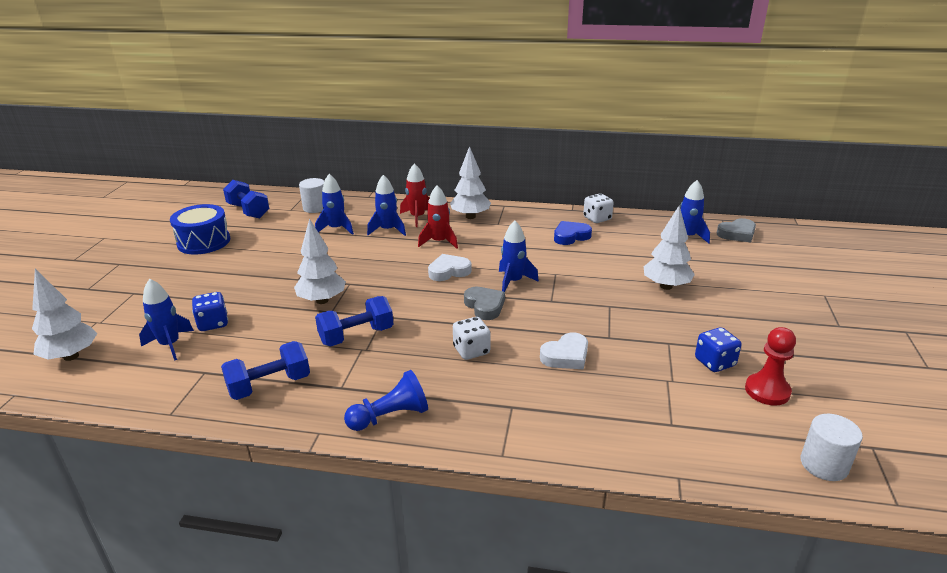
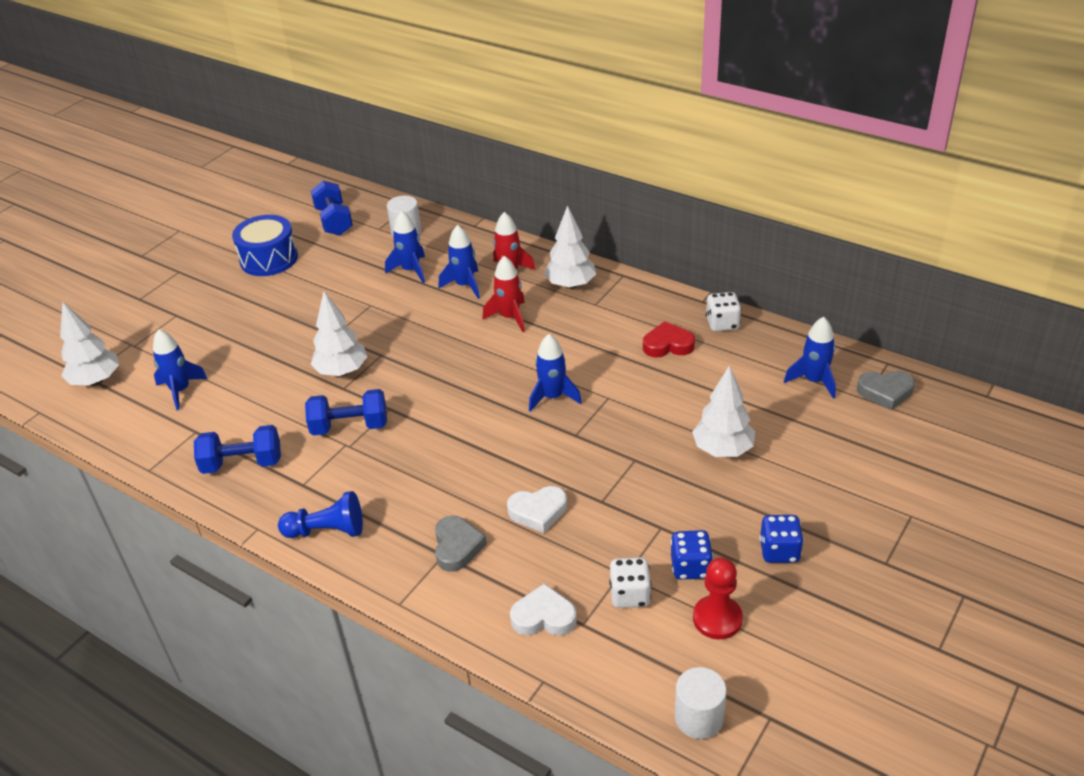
camera: 25 degrees right, 10 degrees up
(213, 323) = (228, 374): blue dice -> blue dice (779, 551)
(449, 271) = (493, 364): white heart -> white heart (543, 617)
(471, 351) = (448, 477): white dice -> white dice (630, 595)
(484, 306) = (499, 423): grey heart -> grey heart (457, 547)
(571, 236) = (668, 345): blue heart -> red heart

